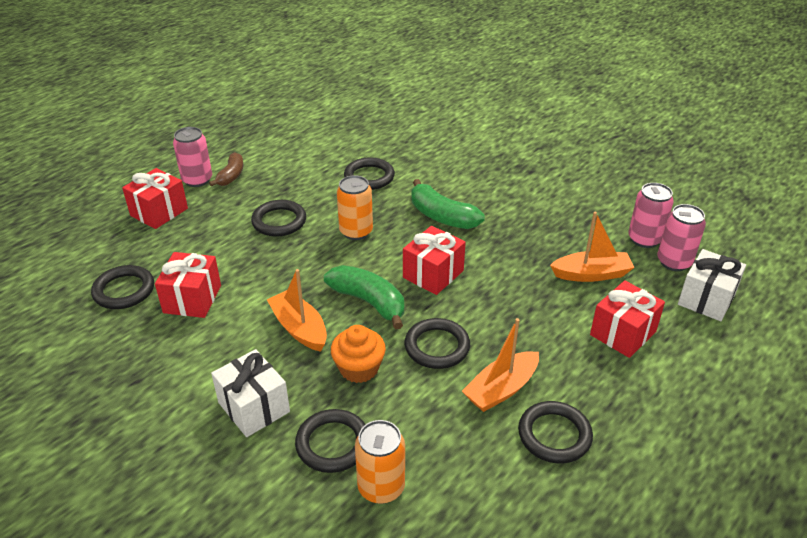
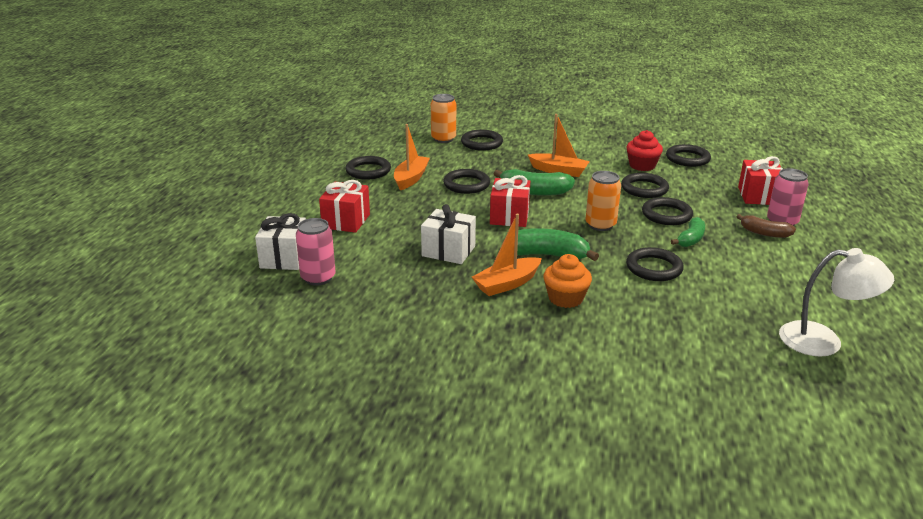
camera: 150 degrees right, 10 degrees down
(192, 299) = (642, 166): red gift -> red cupcake
(231, 175) = (764, 233): brown banana -> brown banana turned 45 degrees counterclockwise
(247, 261) = (644, 189): none -> black ring
(254, 407) = (537, 143): white gift -> white gift (448, 251)
(300, 190) = (690, 239): none -> green banana
(337, 103) = (823, 341): none -> white lamp
(359, 368) = (501, 166): orange cupcake -> orange cupcake (565, 298)
(591, 274) = (387, 249): orange boat -> orange boat (507, 284)
(644, 239) = (351, 289): pink can -> none

